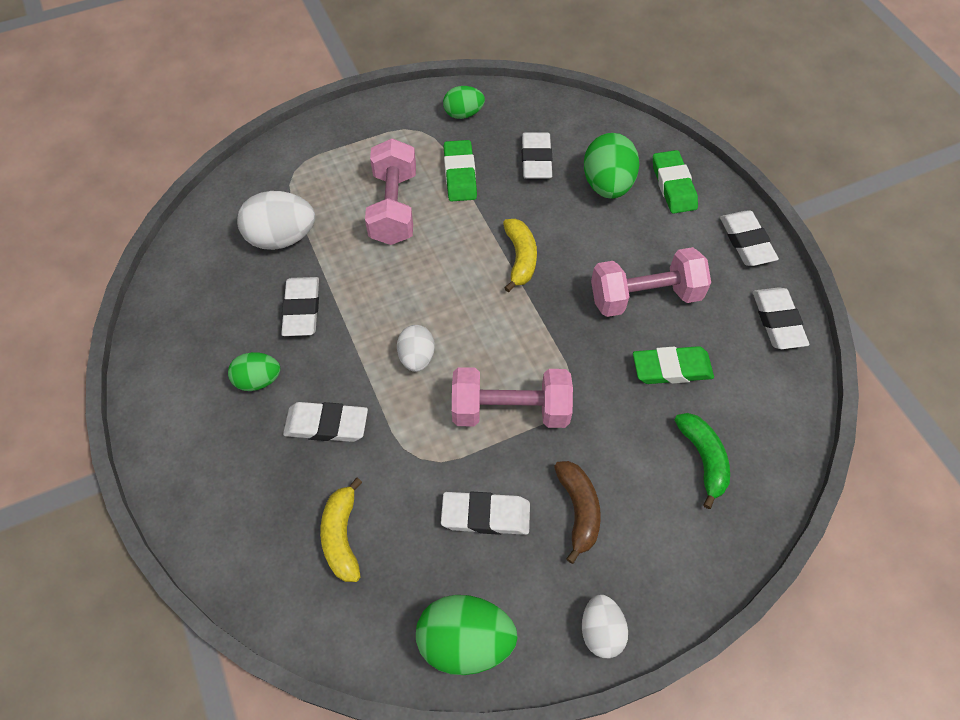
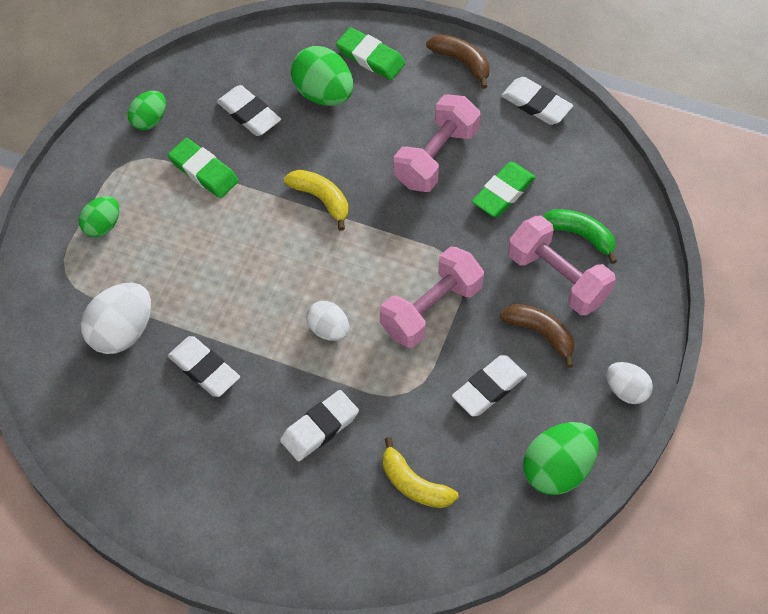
camera: 45 degrees left, 0 degrees up
(258, 380) = (234, 443): green egg -> green egg (102, 226)
(394, 207) = (182, 238): pink dumbbell -> pink dumbbell (558, 278)
(746, 241) = (461, 62): white eraser -> brown banana

